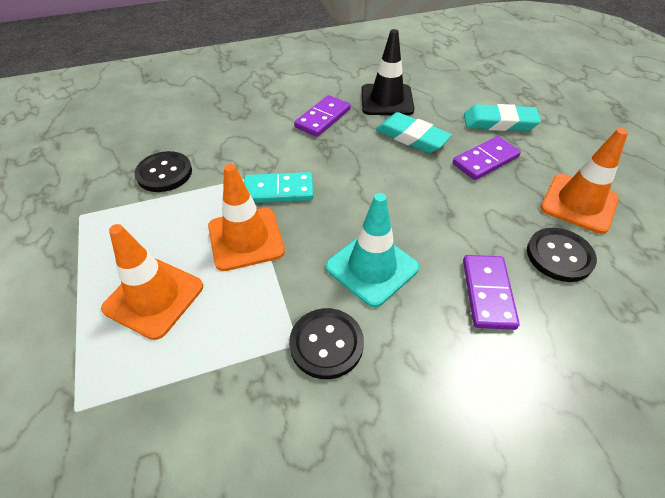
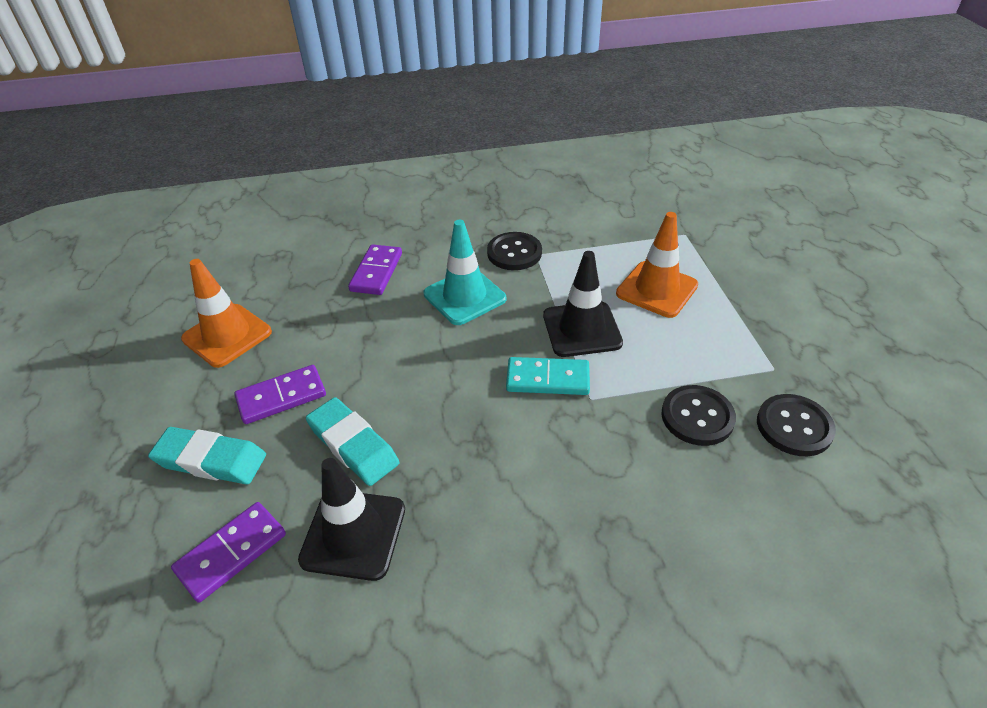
camera: 170 degrees left, 5 degrees down
(246, 239) = (582, 329): orange traffic cone -> black traffic cone
(322, 118) = (473, 500): purple domino -> purple domino (231, 553)
(559, 256) = (294, 292): black button -> black button (794, 426)

